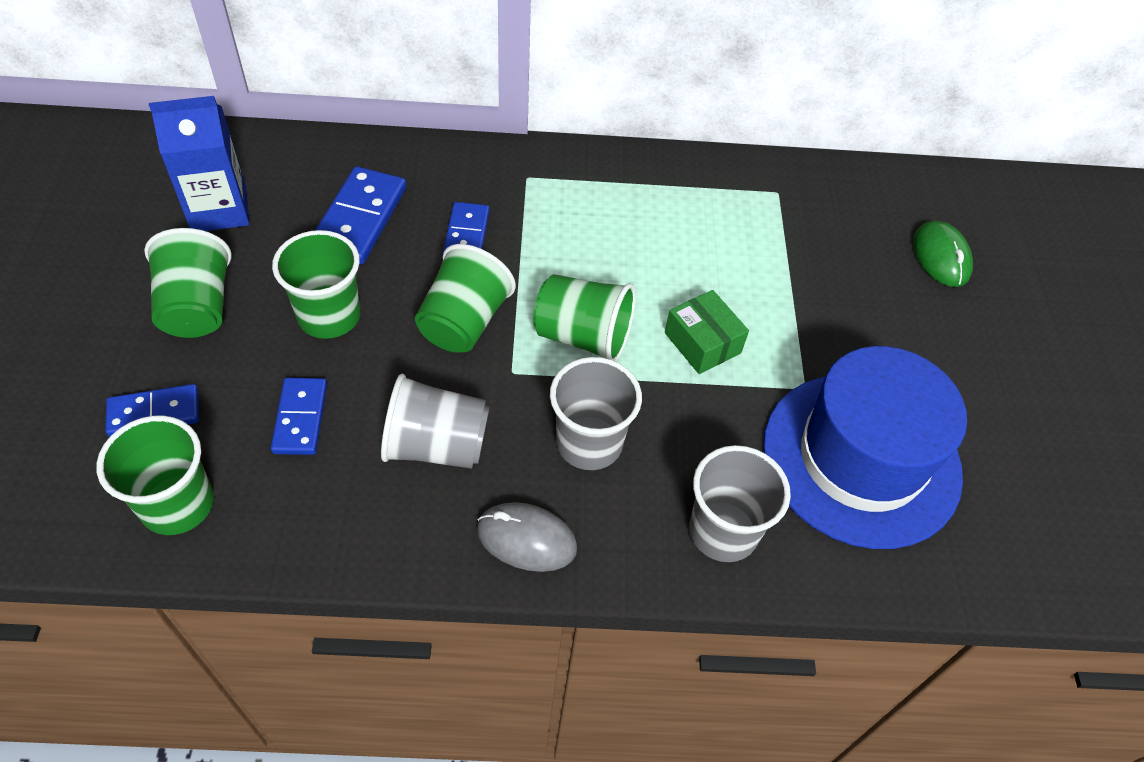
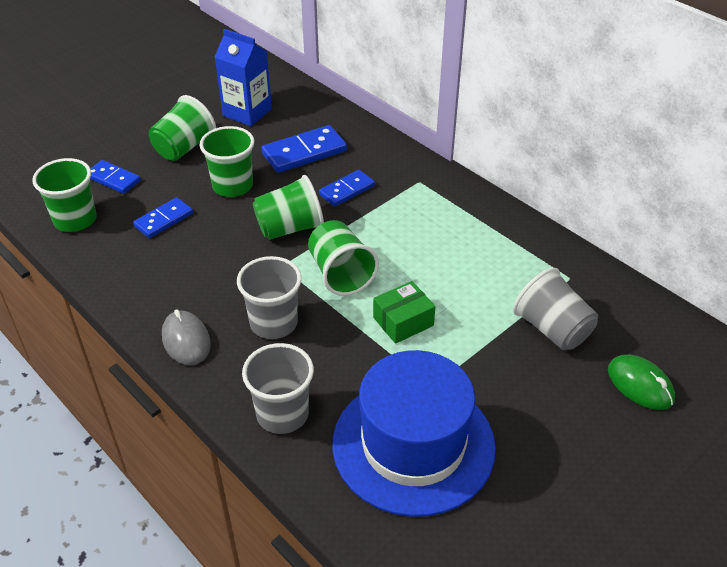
camera: 50 degrees right, 10 degrees down
(436, 446) = (203, 272): grey cup -> grey cup (552, 329)
(702, 343) = (403, 321): green box -> green box turned 45 degrees clockwise
(941, 257) = (640, 385): green mouse -> green mouse turned 75 degrees counterclockwise

